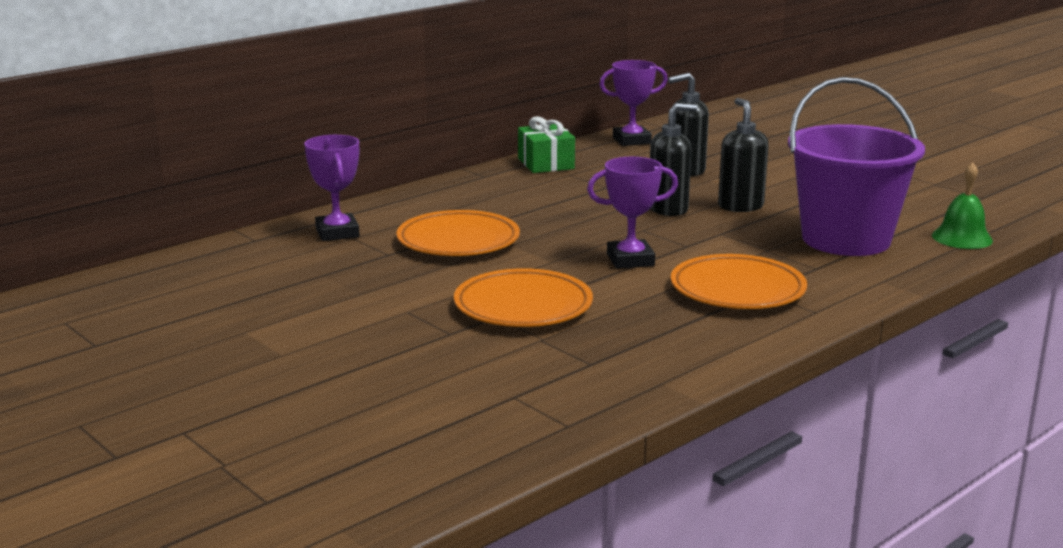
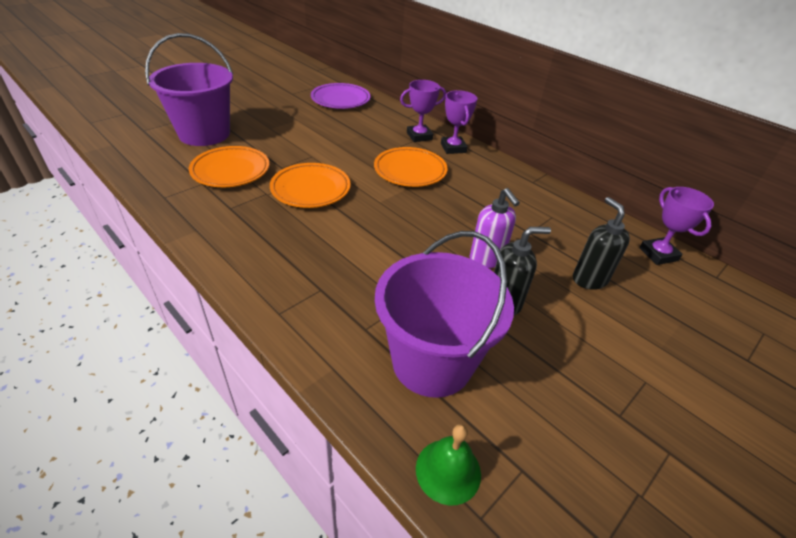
camera: 85 degrees right, 20 degrees up
(153, 294) = (340, 100): none -> purple plate
(300, 421) = (204, 134): none -> purple bucket
(546, 164) = (571, 207): green gift -> none
(630, 260) = (381, 233): purple trophy -> purple trophy (453, 148)
(668, 209) = (486, 259): black soap dispenser -> purple soap dispenser
(737, 290) = (323, 277): orange plate -> orange plate (231, 171)

